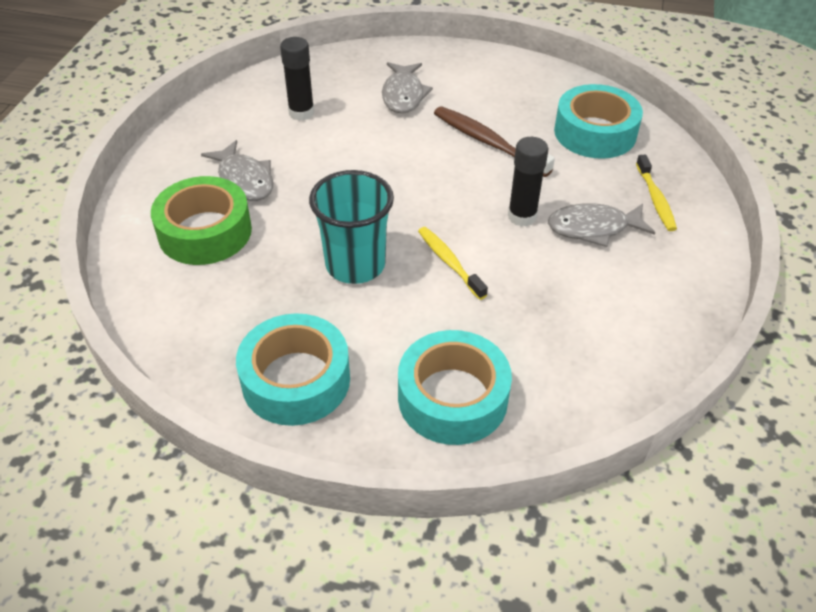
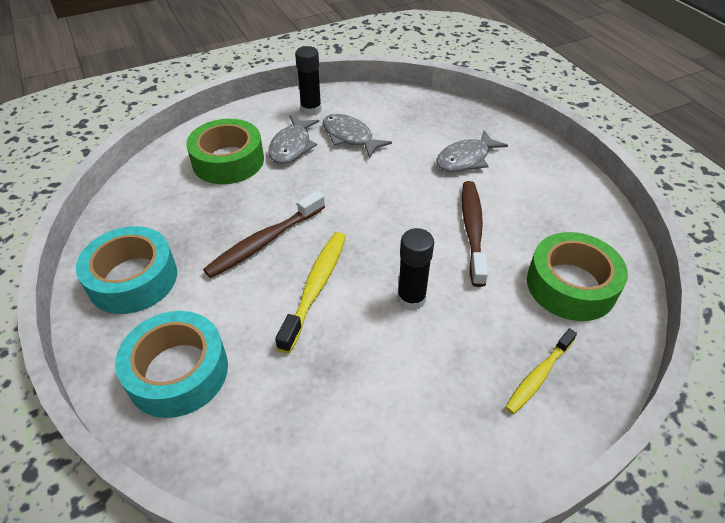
camera: 50 degrees right, 0 degrees up
(301, 113) = (384, 129): black glue stick -> black glue stick (311, 110)
(355, 265) = (264, 242): turquoise cup -> brown toothbrush
(449, 262) = (316, 287): yellow toothbrush -> yellow toothbrush, size x1.51
(593, 228) = (449, 352): grey fish -> grey fish (350, 137)
(595, 133) = (571, 285): turquoise tape -> green tape

